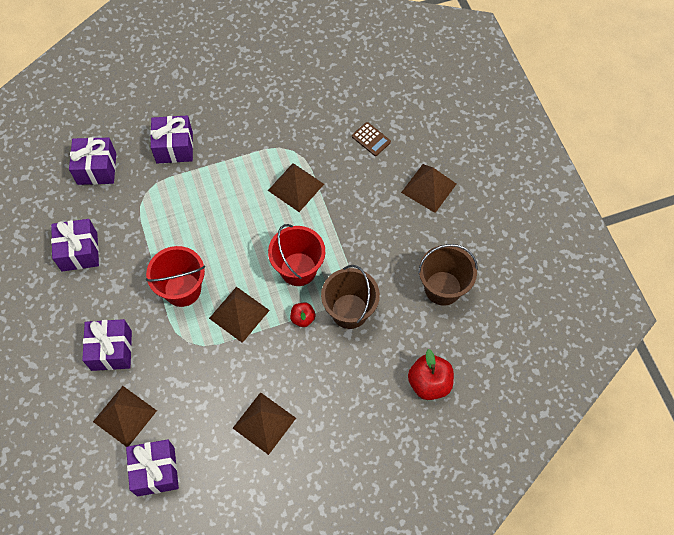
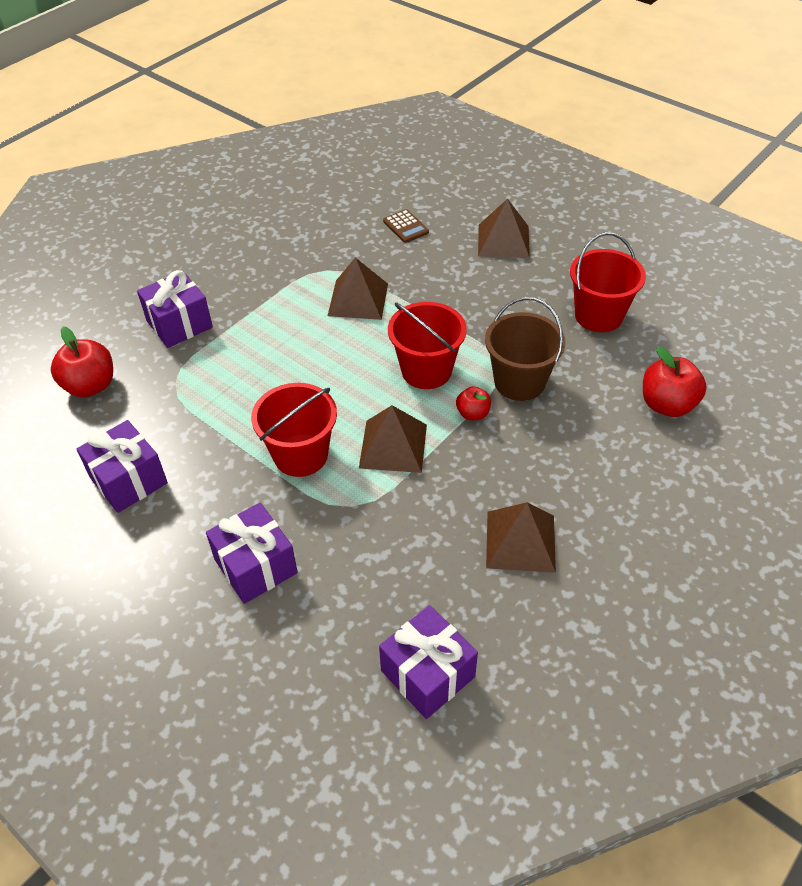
camera: 30 degrees left, 15 degrees down
(97, 169) = (90, 386): purple gift -> red apple
(124, 416) = (332, 632): brown pyramid -> none
(371, 139) = (405, 227): brown calculator -> brown calculator turned 45 degrees clockwise
(443, 288) = (598, 315): brown bucket -> red bucket

